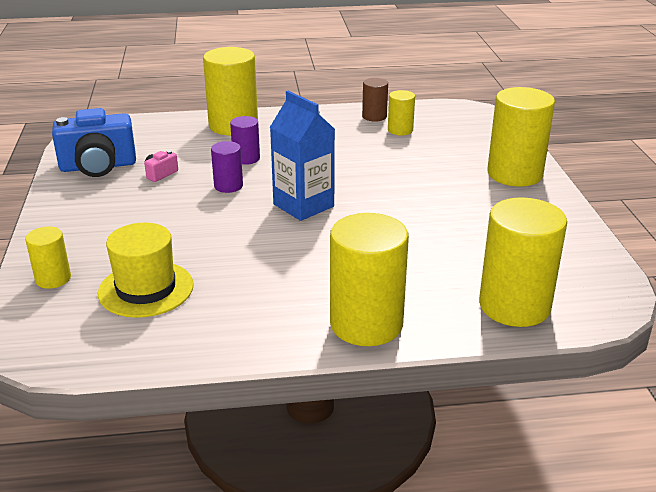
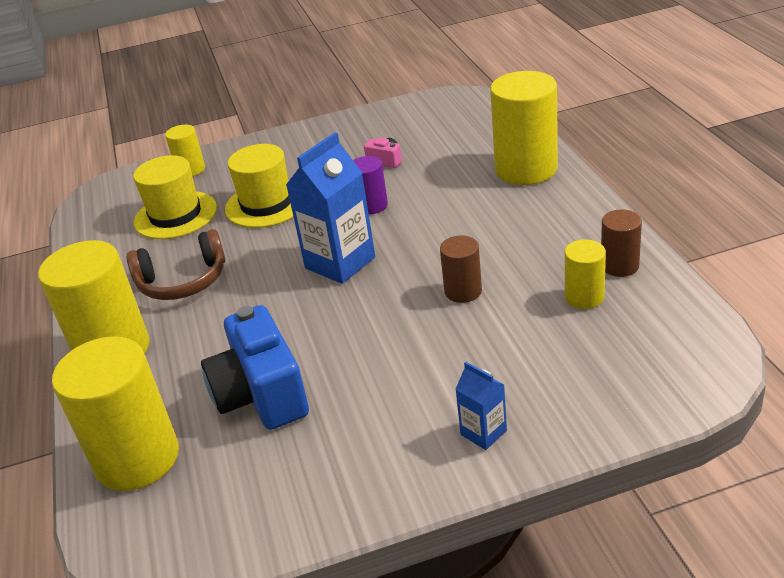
camera: 85 degrees right, 5 degrees up
(98, 166) = (390, 126): blue camera -> blue camera (261, 395)
(176, 235) = (266, 204): none -> yellow hat
(246, 158) = (441, 199): purple cylinder -> none
(276, 284) = (183, 281): none -> brown headphones
(371, 164) = (463, 291): none -> brown cylinder
(514, 174) = (483, 432): yellow cylinder -> blue carton

